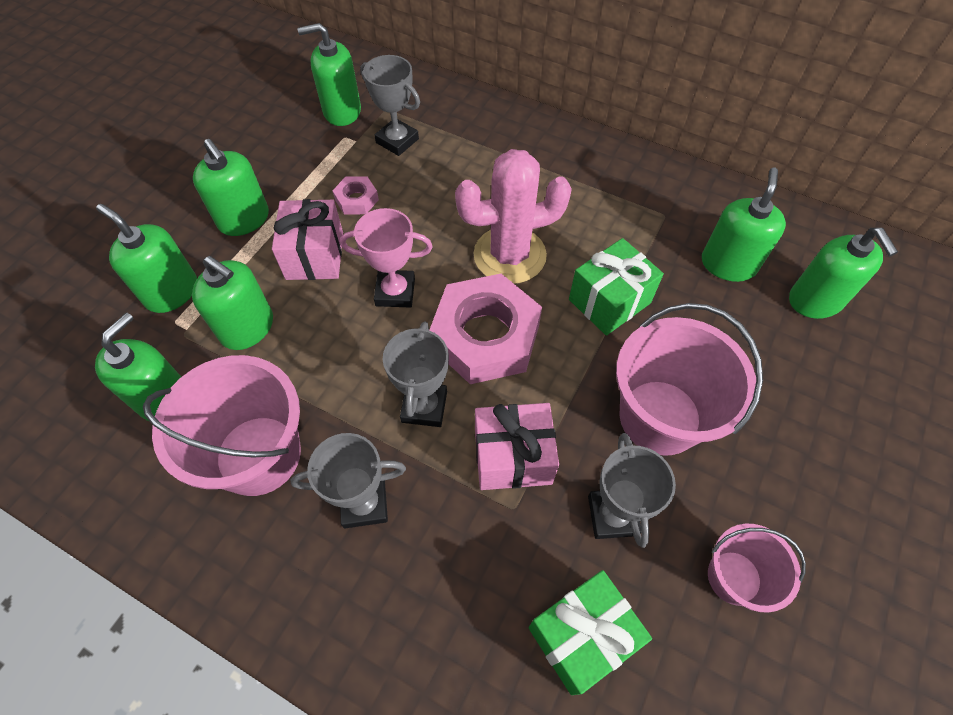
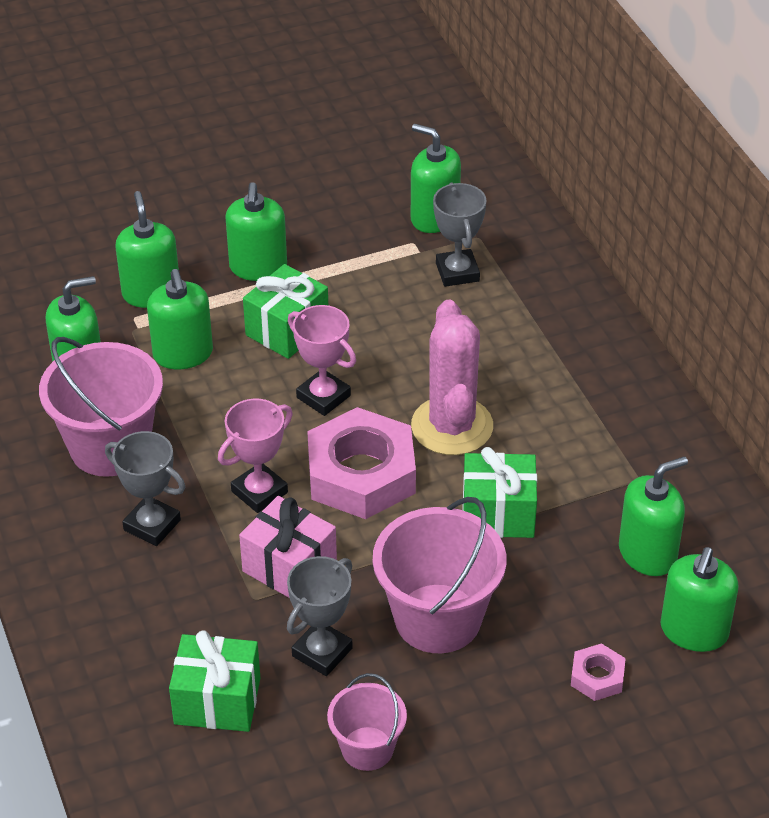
camera: 40 degrees right, 15 degrees down
(315, 255) = (287, 329): pink gift -> green gift
(356, 199) = (367, 304): pink nut -> pink nut (597, 677)
(424, 406) = (259, 492): grey trophy -> pink trophy
(509, 255) = (452, 426): pink cactus -> pink cactus turned 60 degrees clockwise

